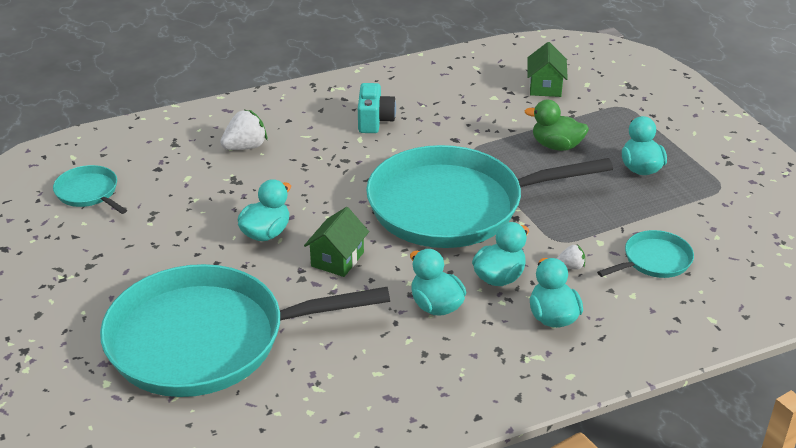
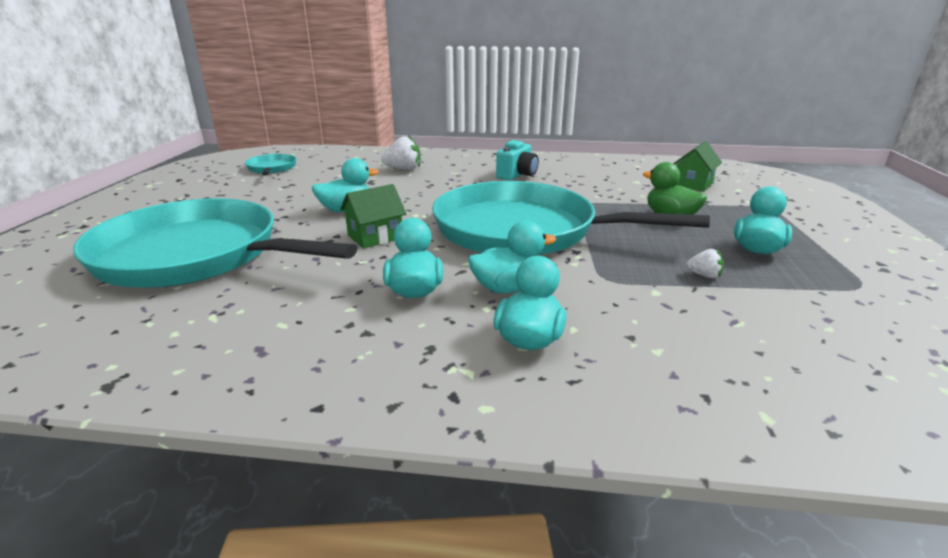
camera: 30 degrees right, 10 degrees down
(570, 266) = (599, 302): white strawberry -> white strawberry (704, 275)
(654, 260) = (716, 326): turquoise pan -> none

